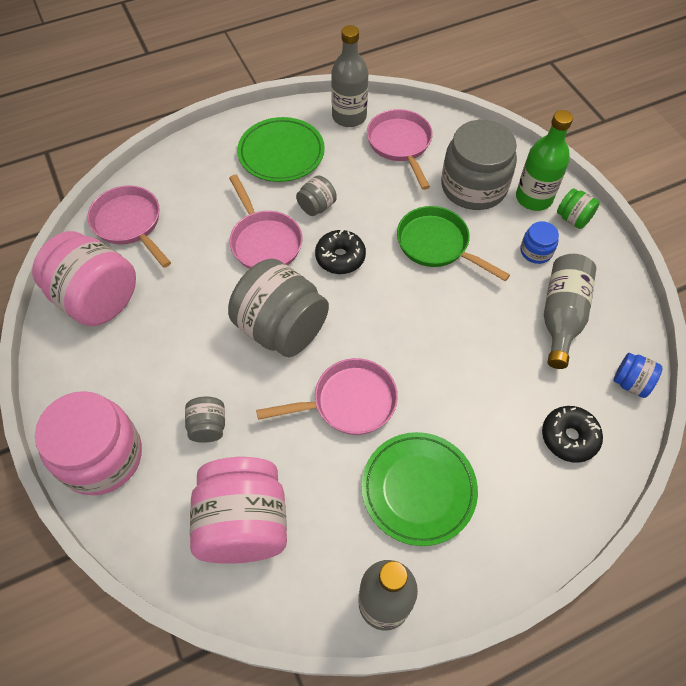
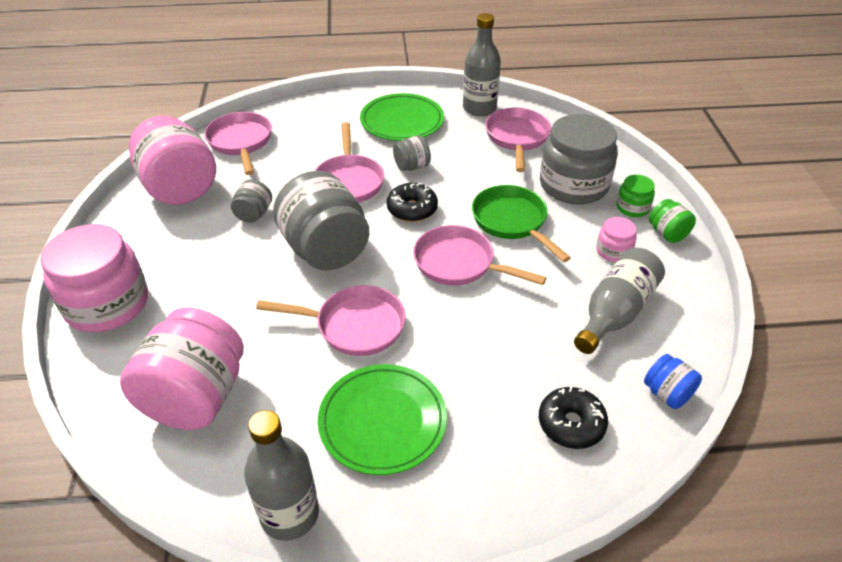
camera: 20 degrees right, 15 degrees down
(208, 427) = (213, 308): grey jar -> grey jar (254, 214)
(410, 306) = (459, 263): none -> pink pan
(534, 198) = (632, 207): green bottle -> green jar
(536, 251) = (613, 251): blue jar -> pink jar

